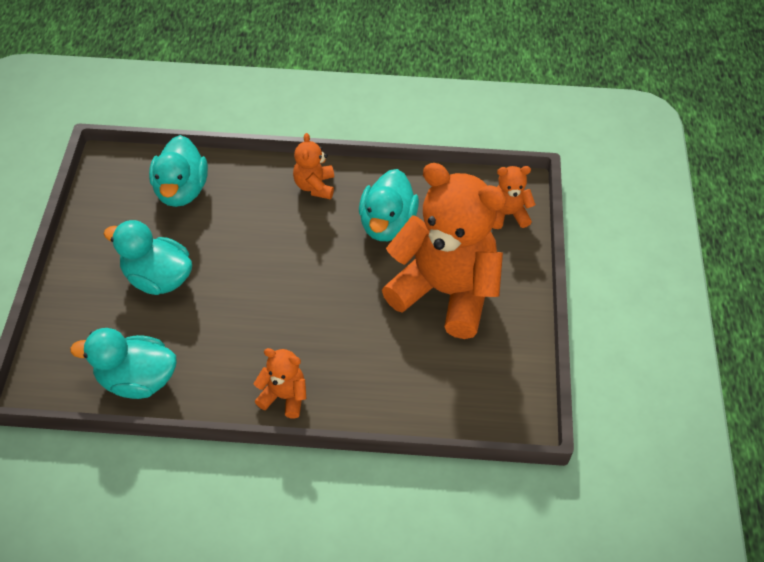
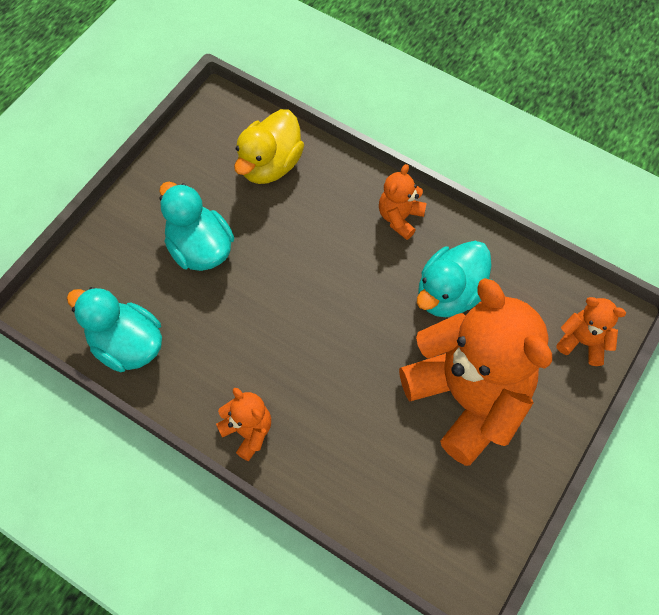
camera: 30 degrees right, 10 degrees up
(181, 190) = (270, 165): turquoise duck -> yellow duck

